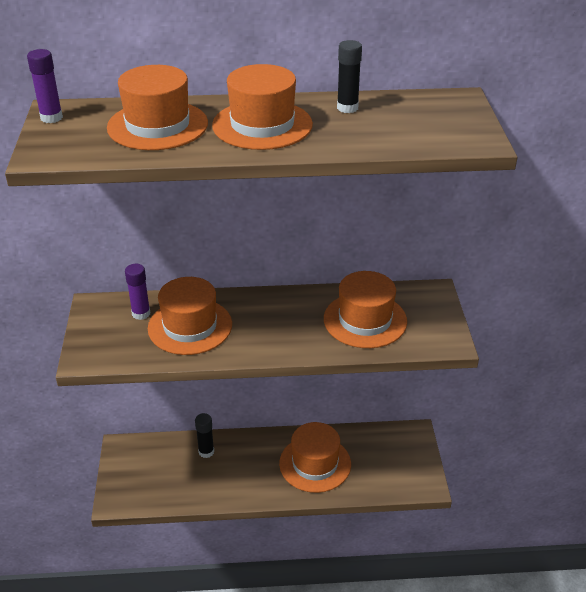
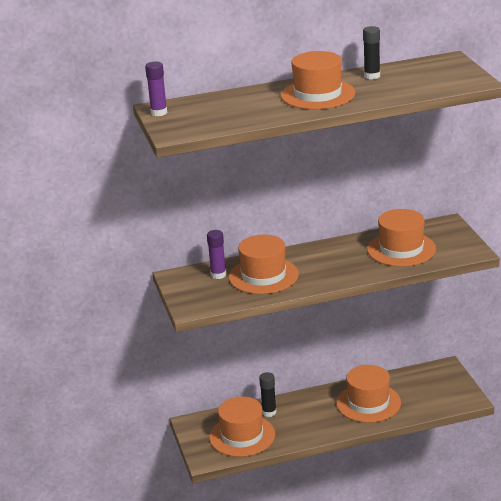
camera: 10 degrees left, 10 degrees down
(157, 125) = (242, 106): orange hat -> orange hat (242, 436)

